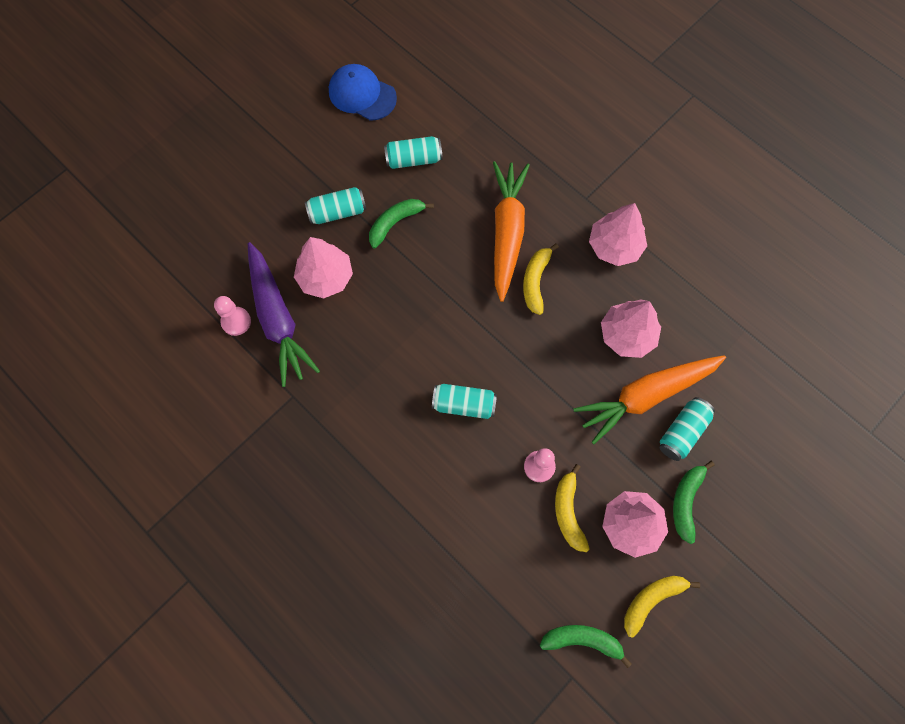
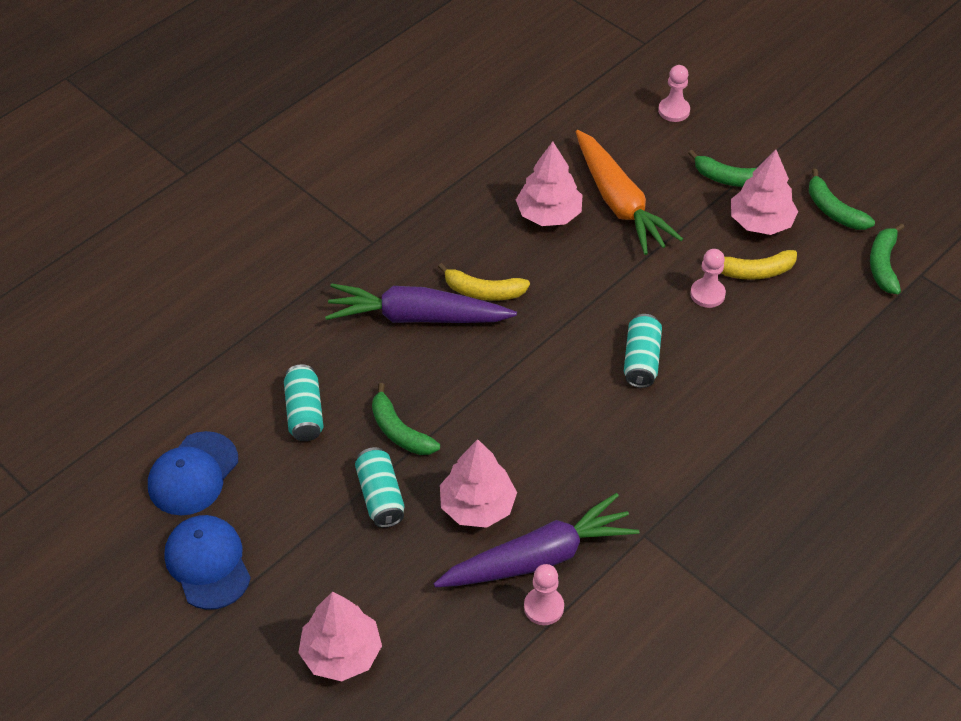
camera: 90 degrees left, 20 degrees down
(289, 110) = (208, 563): none -> blue cap
(507, 233) = (417, 317): orange carrot -> purple carrot
(614, 246) = (438, 219): pink tree -> pink tree (341, 653)
(651, 600) = (833, 210): yellow banana -> green banana
(682, 432) = (657, 176): turquoise can -> none
(774, 454) = (674, 110): none -> pink pawn

